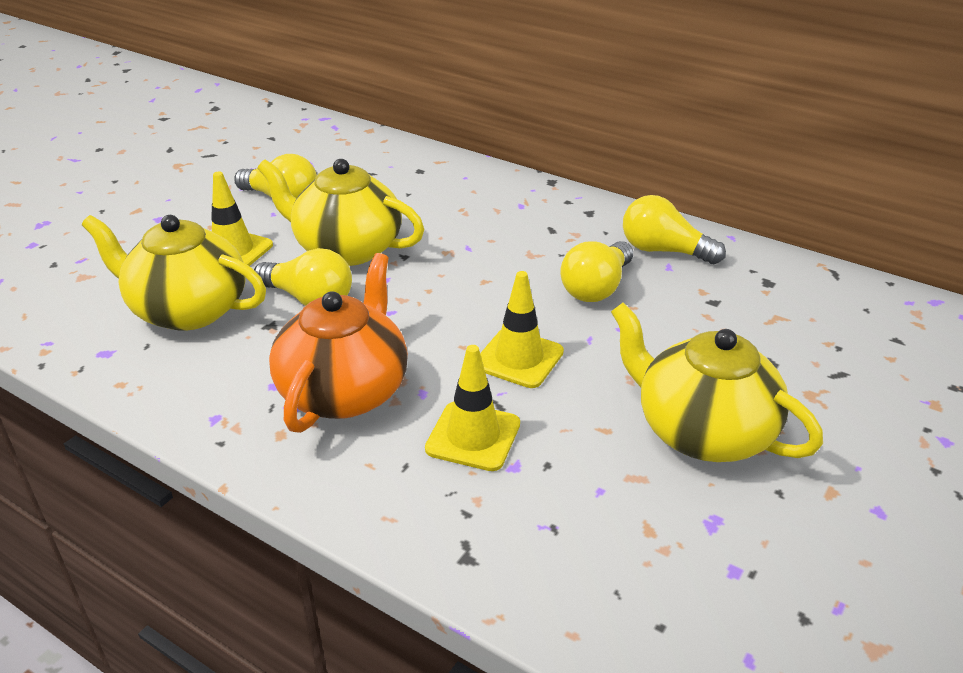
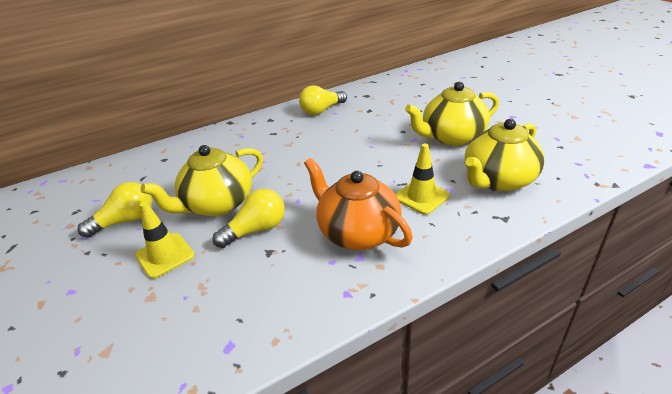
camera: 60 degrees left, 0 degrees up
(187, 310) = (215, 290): yellow teapot -> yellow teapot (498, 180)
(519, 358) = (371, 169): yellow traffic cone -> none
(596, 288) = (334, 134): yellow light bulb -> none

